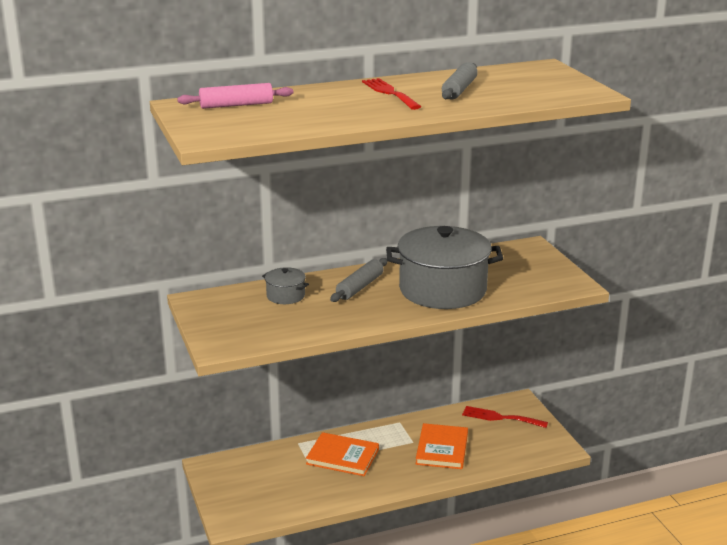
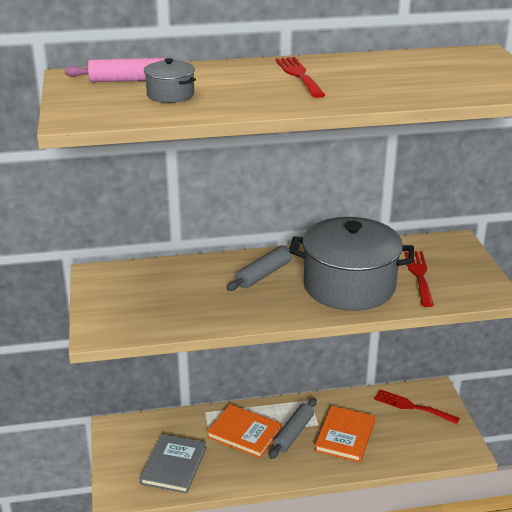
camera: 10 degrees right, 5 degrees up
(280, 492) = (174, 465): none -> grey book
(285, 296) = (186, 277): grey pot -> grey pot (170, 95)
(459, 89) = (377, 76): grey rolling pin -> grey rolling pin (293, 433)
(504, 276) = (419, 275): none -> red fork

